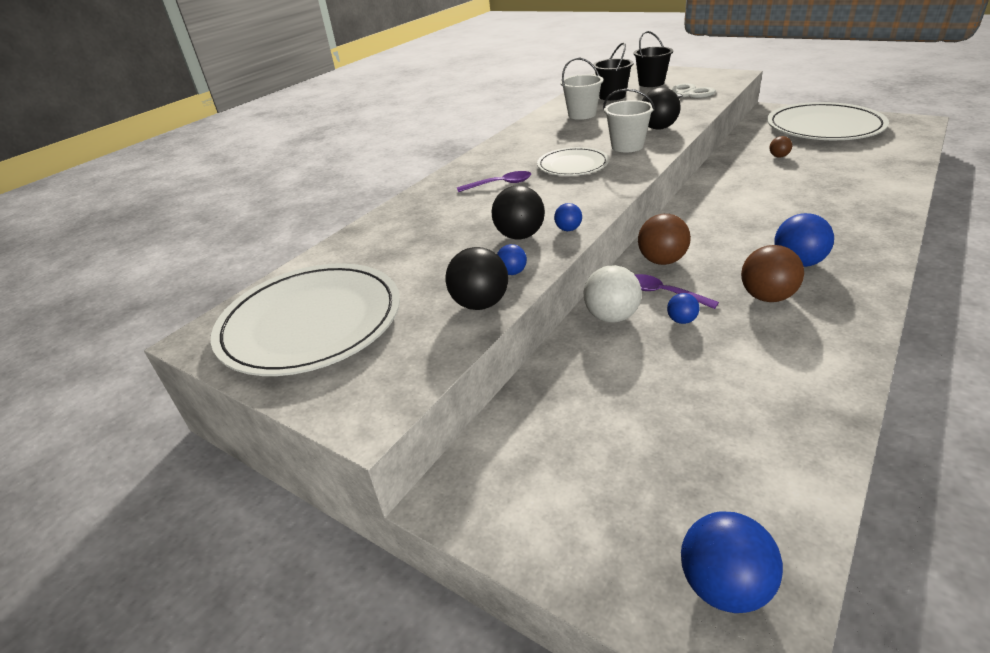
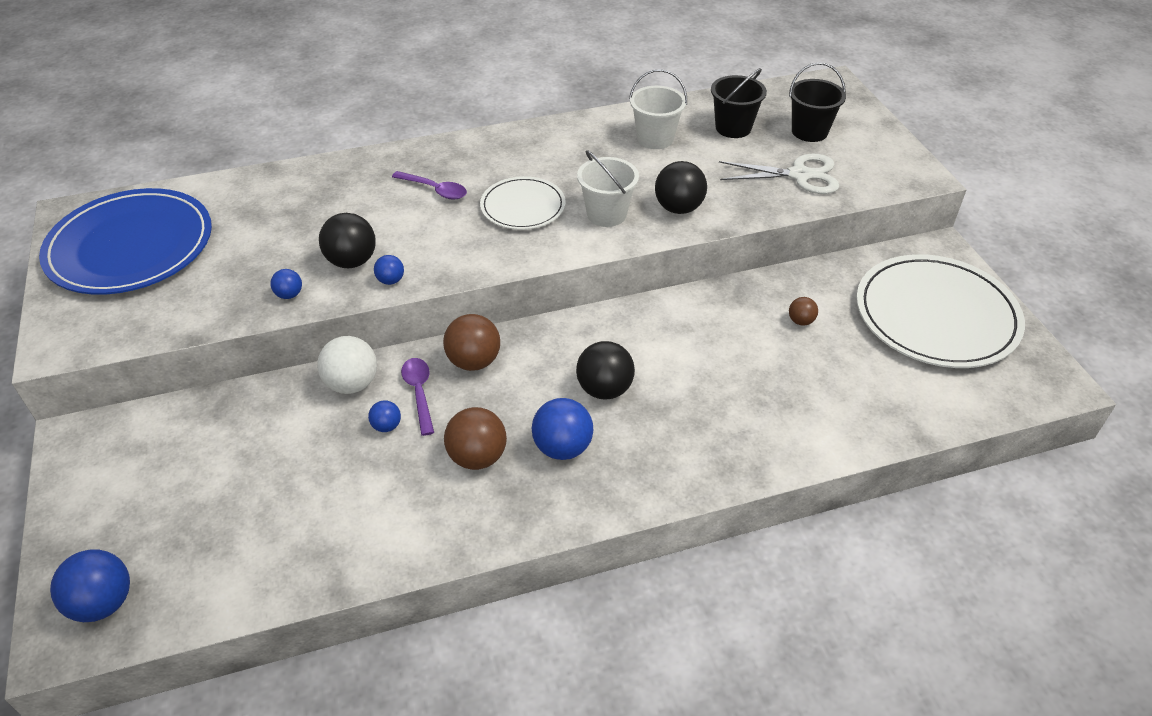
camera: 35 degrees right, 10 degrees up
(311, 323) = (130, 246): white plate -> blue plate
(480, 304) = (229, 308): black ball -> black ball (604, 389)

